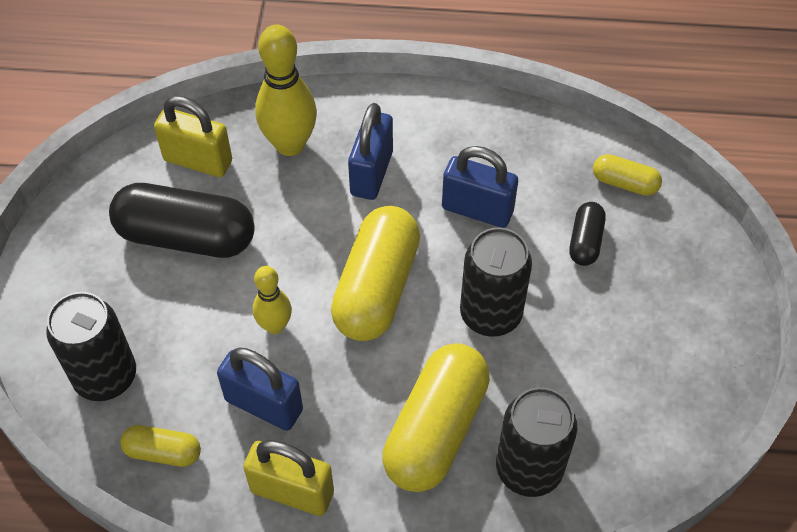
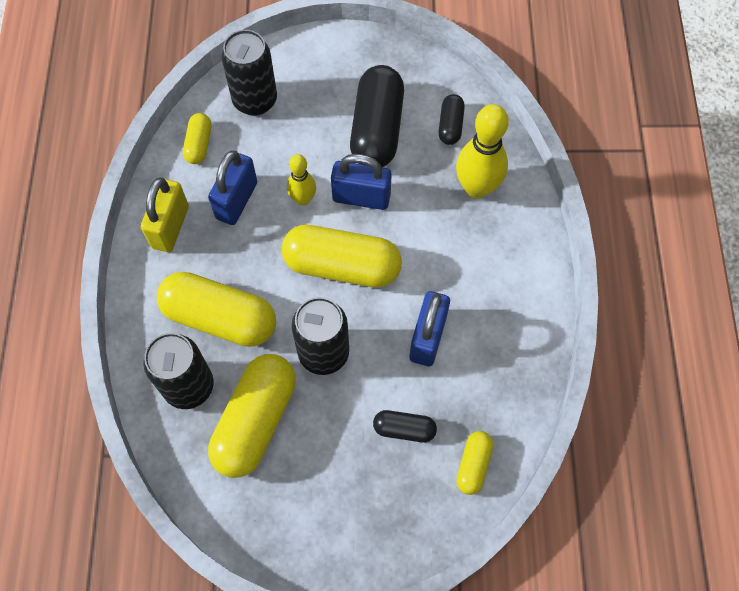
camera: 85 degrees right, 10 degrees up
(198, 161) = (450, 125): yellow padlock -> black capsule
(371, 173) = (455, 252): blue padlock -> blue padlock (361, 197)
(575, 392) = (255, 421): none -> yellow capsule

